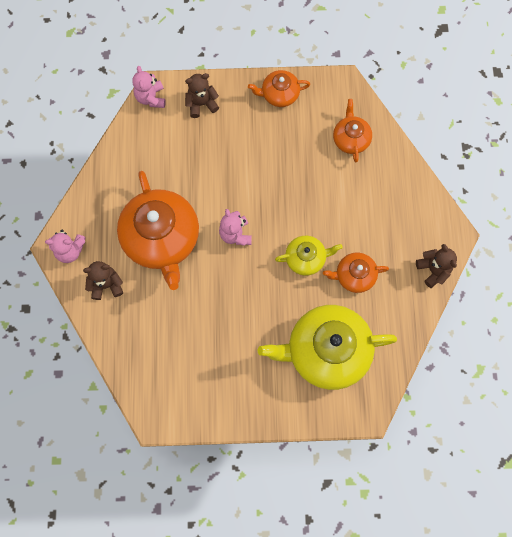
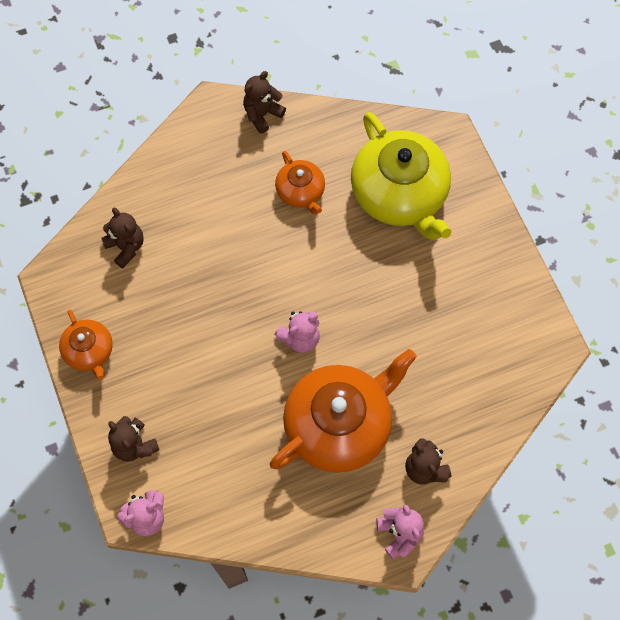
camera: 110 degrees left, 5 degrees down
(306, 258) = (300, 249): yellow teapot -> none
(351, 139) = (126, 247): orange teapot -> brown teddy bear

